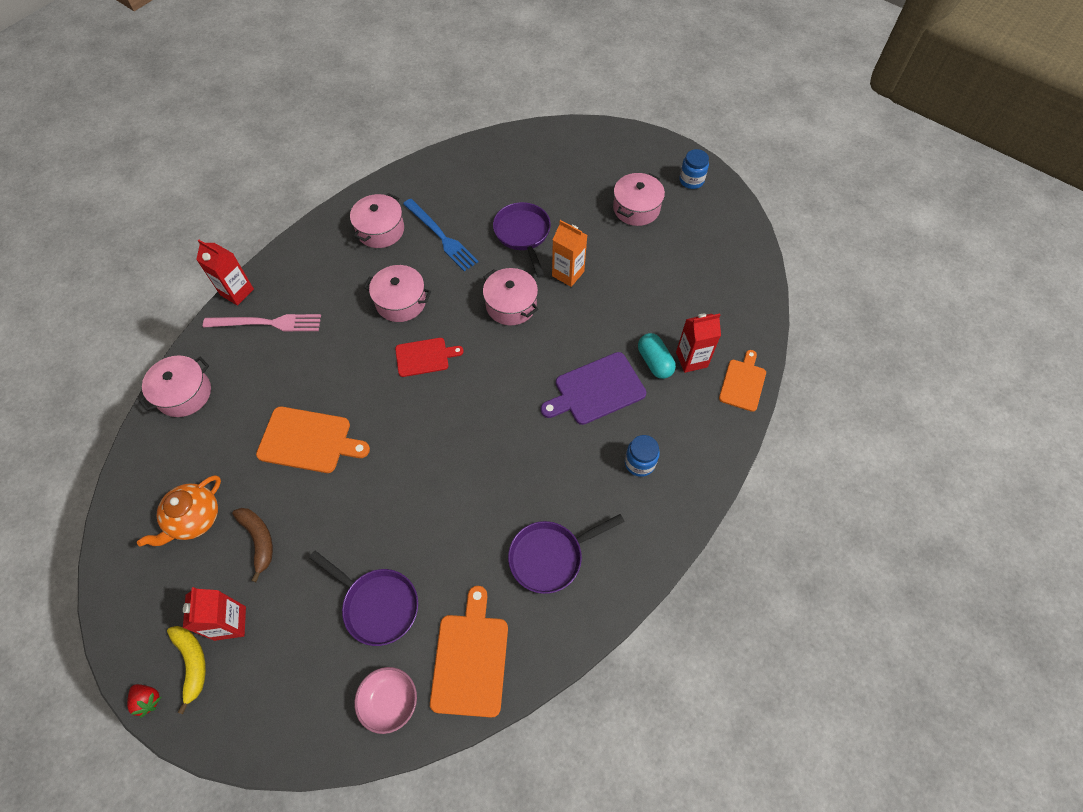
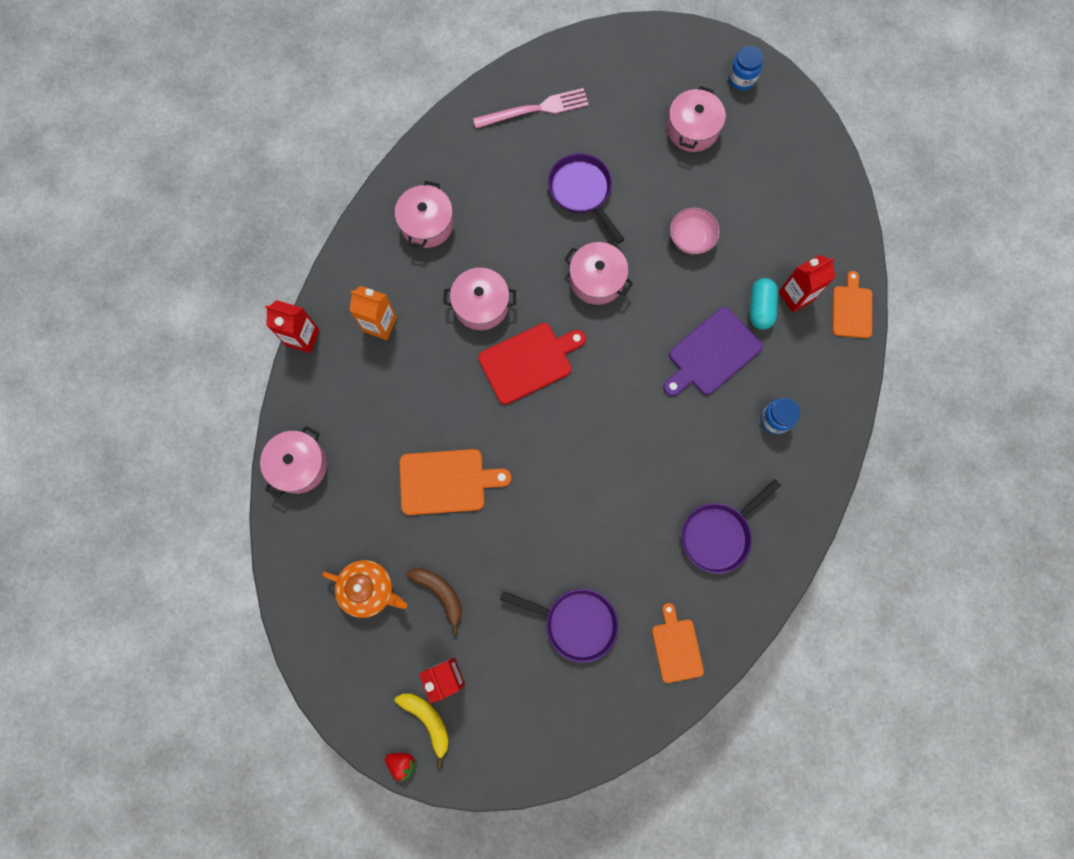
camera: 15 degrees left, 15 degrees up
(194, 519) = (369, 589): orange teapot -> orange teapot turned 90 degrees counterclockwise
(267, 323) = (351, 365): pink fork -> pink fork (535, 109)
(390, 701) = (618, 703): pink bowl -> pink bowl (691, 238)
(424, 357) = (529, 361): red cutting board -> red cutting board, size x1.52
(441, 236) = (495, 216): blue fork -> none
(470, 659) = (676, 647): orange cutting board -> orange cutting board, size x0.66
(568, 274) = (644, 228): orange carton -> orange carton (380, 324)
(654, 362) = (760, 308): turquoise capsule -> turquoise capsule turned 45 degrees clockwise

